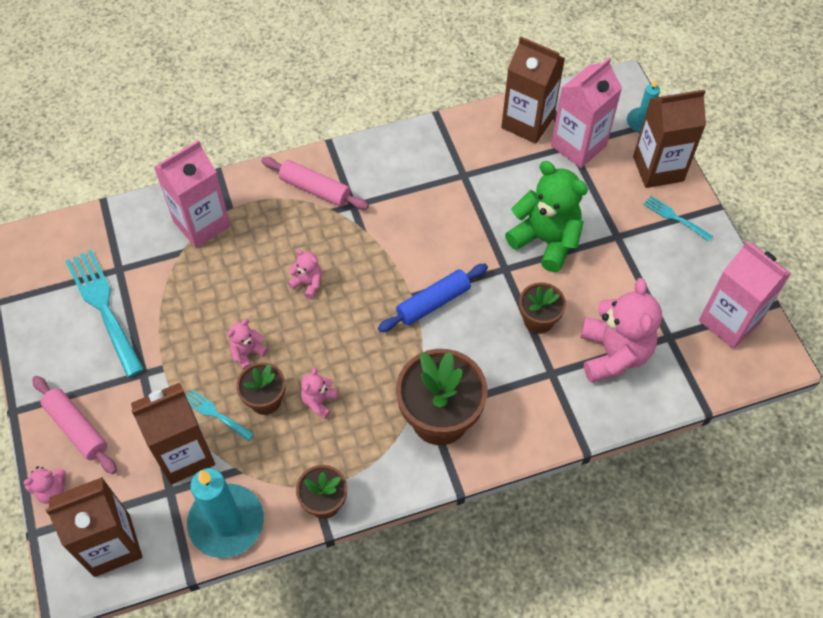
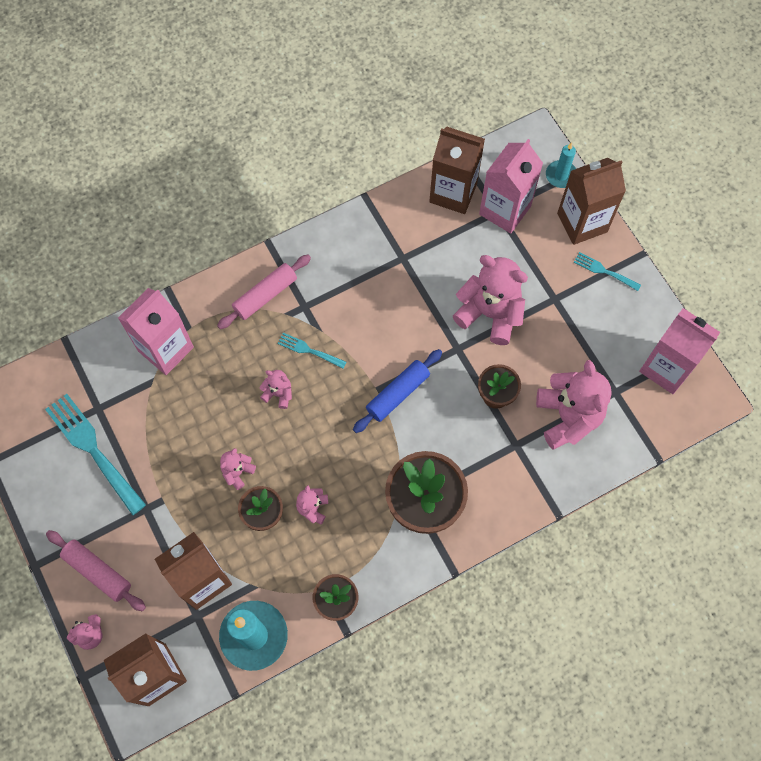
camera: 10 degrees left, 10 degrees up
(215, 414) = (221, 536): turquoise fork -> turquoise fork (309, 350)
(315, 189) = (265, 295): pink rolling pin -> pink rolling pin turned 60 degrees counterclockwise
(546, 240) = (490, 313): green teddy bear -> pink teddy bear

